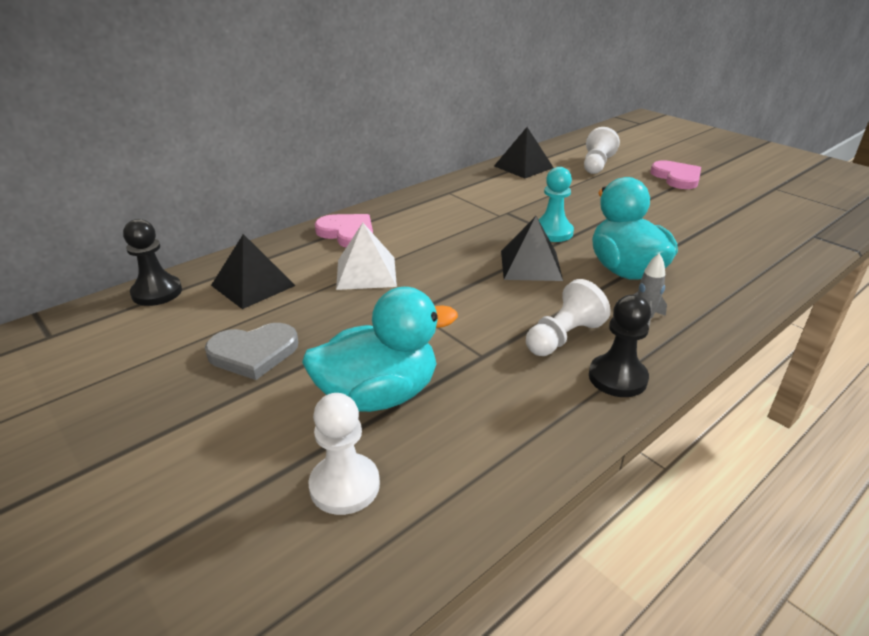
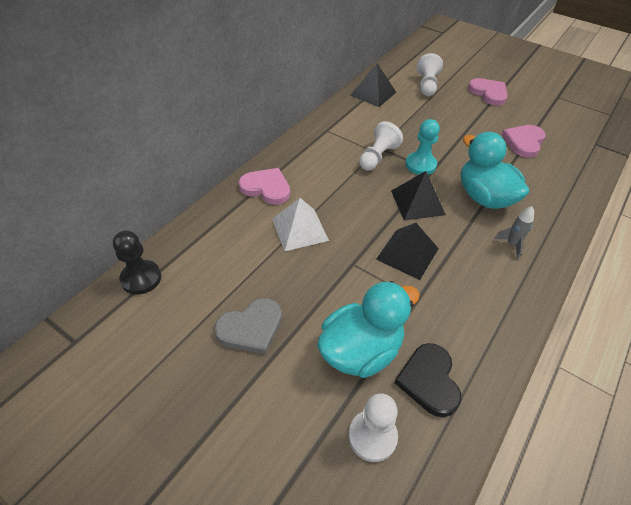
camera: 15 degrees left, 15 degrees up
(253, 285) = (217, 257): black pyramid -> black pyramid (407, 253)
(455, 441) = (429, 381): none -> black heart
(563, 337) = (465, 271): white pawn -> white pawn (377, 157)
(617, 378) = (512, 302): black pawn -> none
(706, 224) = (524, 142): none -> pink heart

